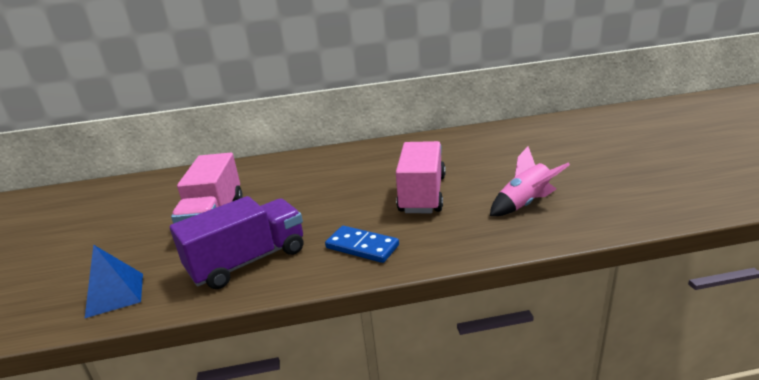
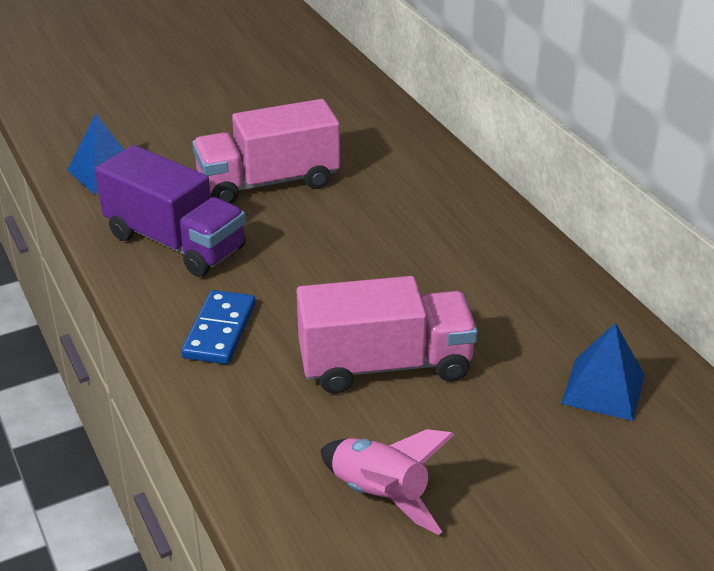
camera: 70 degrees right, 10 degrees up
(461, 146) = (603, 388): none -> blue pyramid

